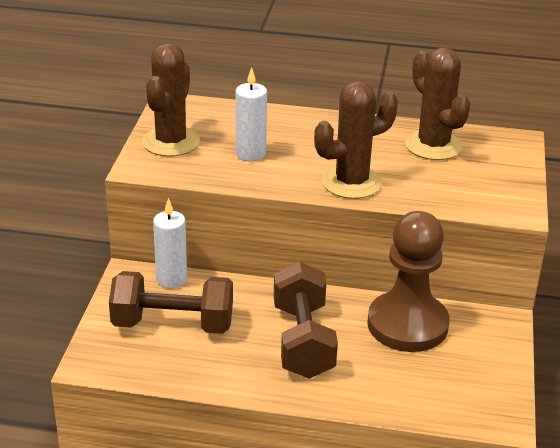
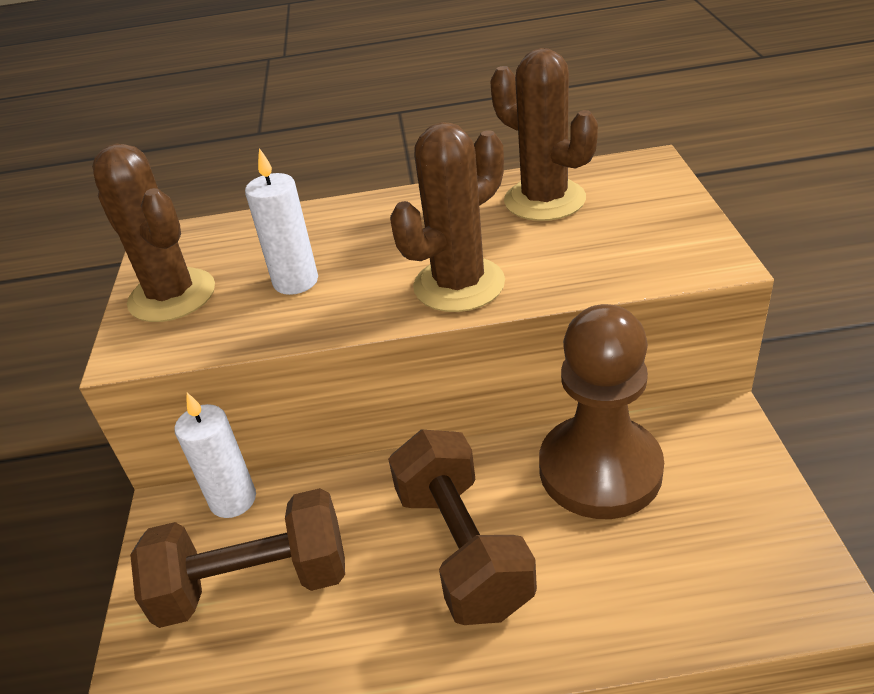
camera: 10 degrees left, 5 degrees up
(171, 142) = (172, 296): brown cactus -> brown cactus turned 45 degrees counterclockwise

